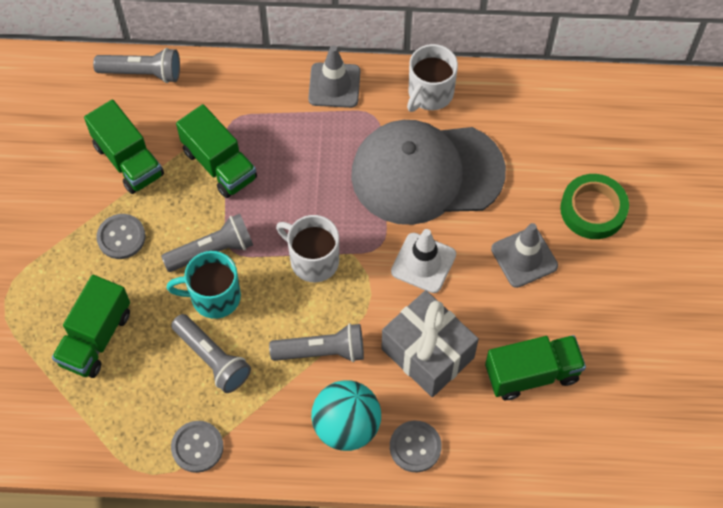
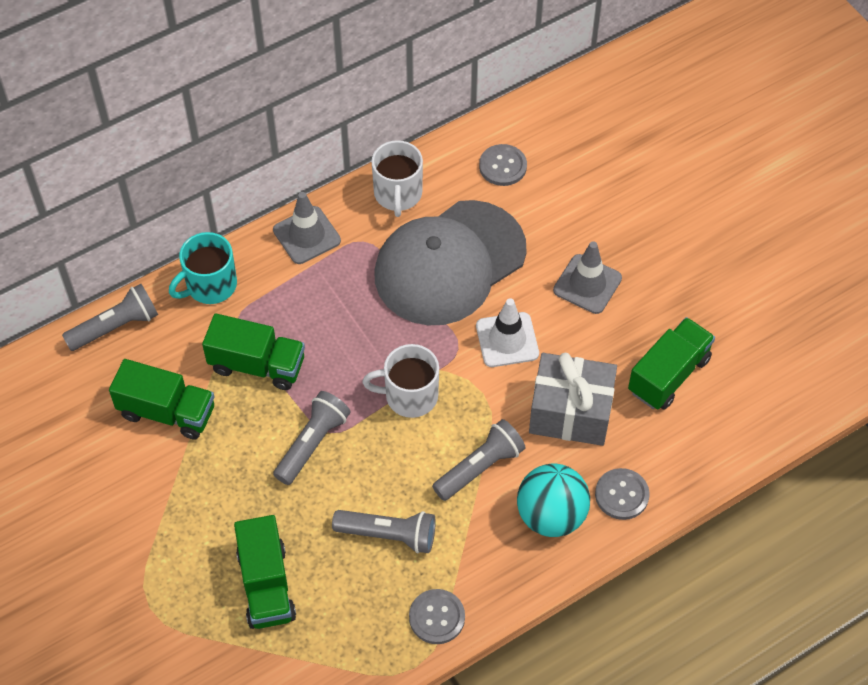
camera: 35 degrees left, 5 degrees down
(121, 237) = (217, 483): grey button -> grey button (502, 166)
(214, 297) = (346, 481): turquoise mug -> turquoise mug (210, 285)
(593, 209) = (612, 211): green tape -> none

